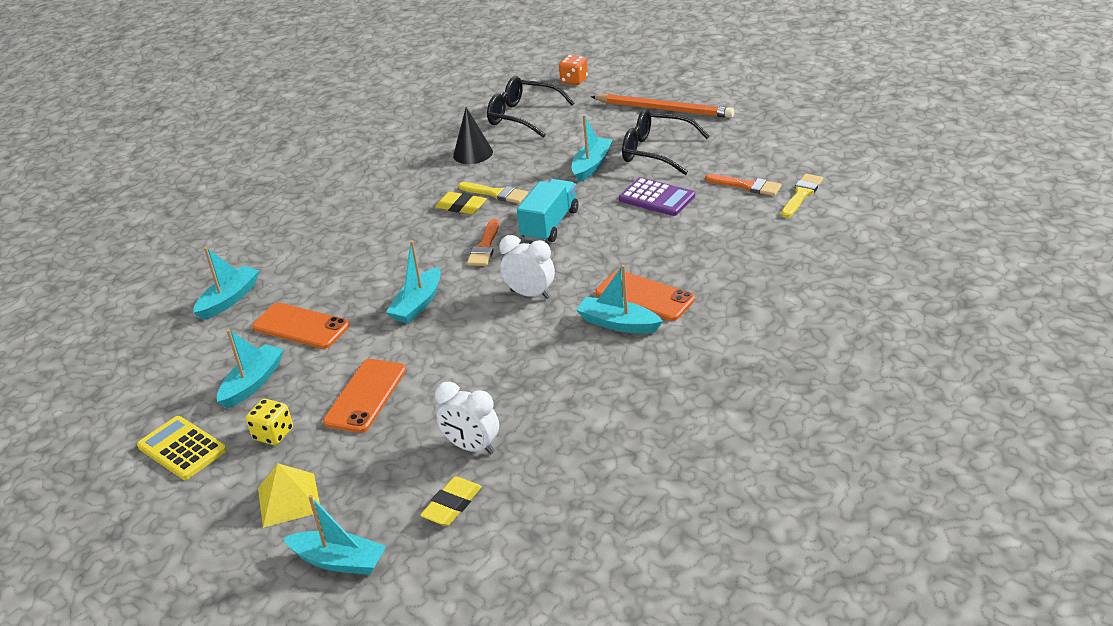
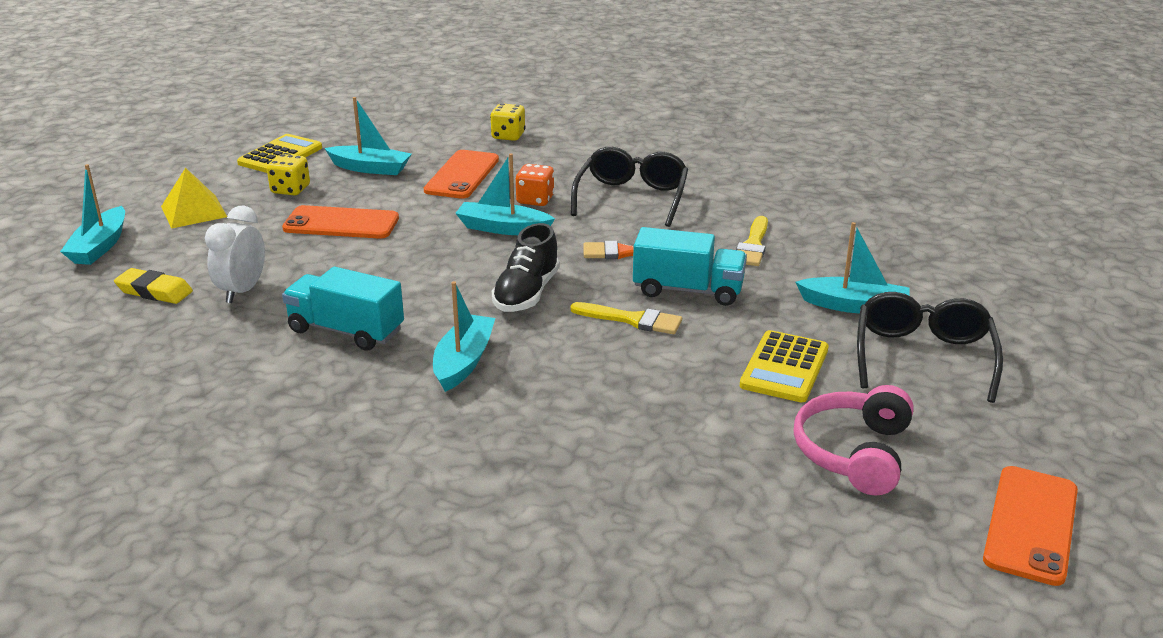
camera: 75 degrees right, 5 degrees down
(229, 299) = (508, 136): turquoise boat -> yellow dice
(461, 207) = (714, 227): yellow eraser -> none
(473, 153) = (846, 218): black cone -> none
(522, 116) = (967, 240): black glasses -> black glasses (632, 197)
(530, 294) = (526, 294): white clock -> black shoe
(558, 383) = (346, 331): none -> turquoise truck
(574, 80) = (1103, 268): orange dice -> orange dice (535, 200)
(644, 296) = (527, 377): orange phone -> orange phone (1030, 524)
(656, 198) = (784, 368): purple calculator -> yellow calculator
(664, 109) = (1065, 354): orange pencil -> none
(747, 186) = (853, 453): orange brush -> pink headphones
(801, 194) = (848, 515): yellow brush -> yellow brush (632, 320)

